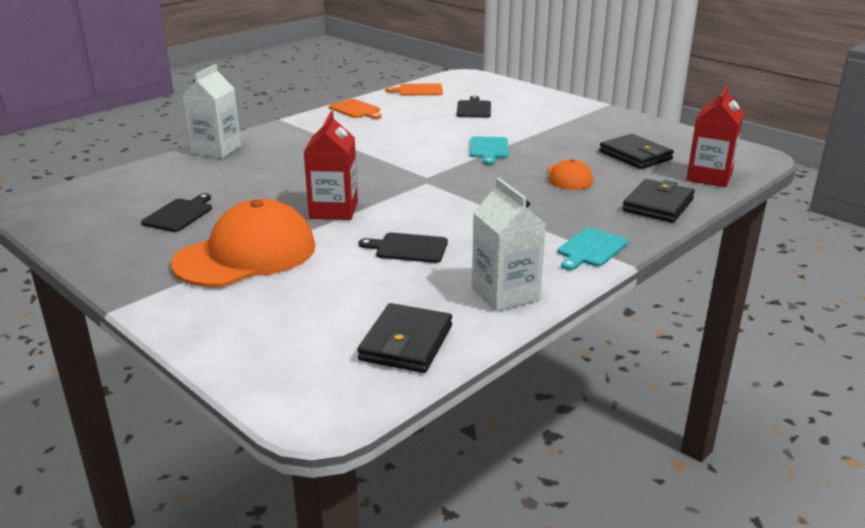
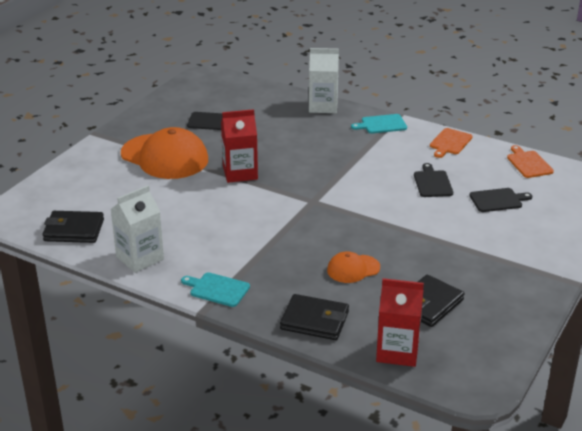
camera: 75 degrees right, 5 degrees up
(408, 248) = (192, 212): black cutting board -> black cutting board (432, 183)
(489, 149) = (396, 221): turquoise cutting board -> turquoise cutting board (382, 124)

